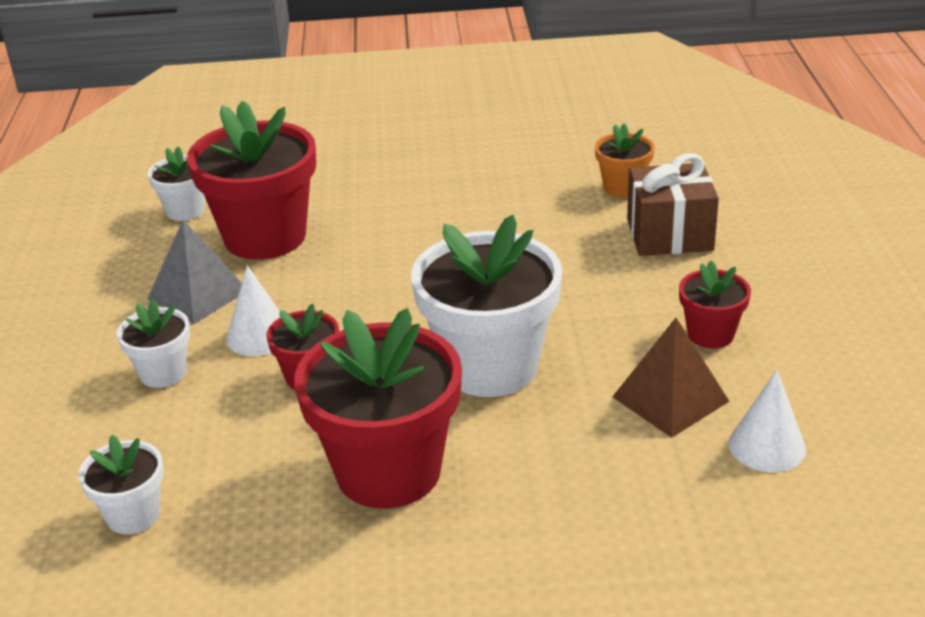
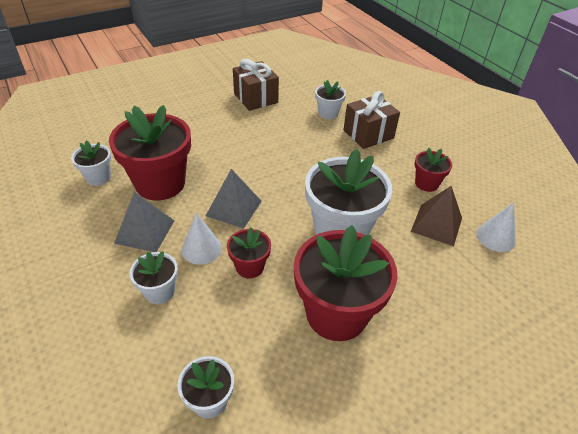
camera: 30 degrees left, 10 degrees up
(347, 294) = (234, 208): none -> grey pyramid
(512, 141) = (256, 98): none -> brown gift
(623, 188) = (328, 113): orange flower pot -> white flower pot

